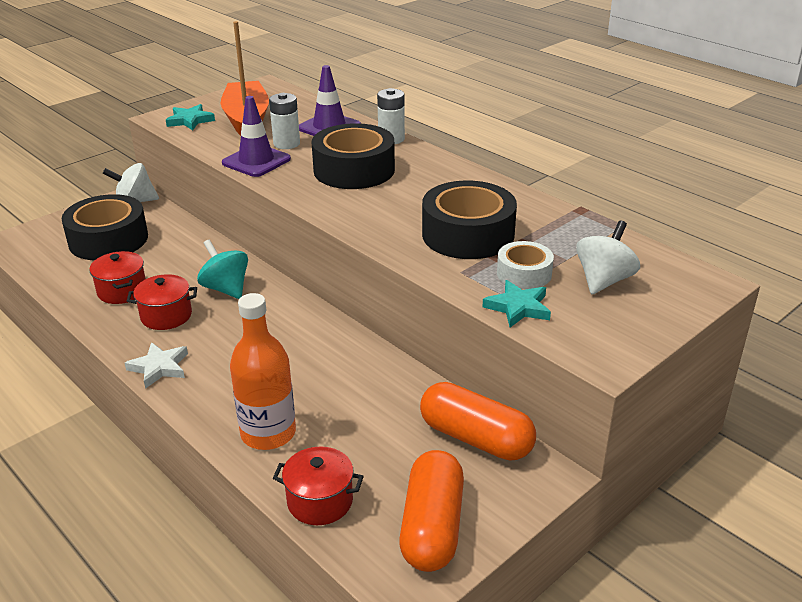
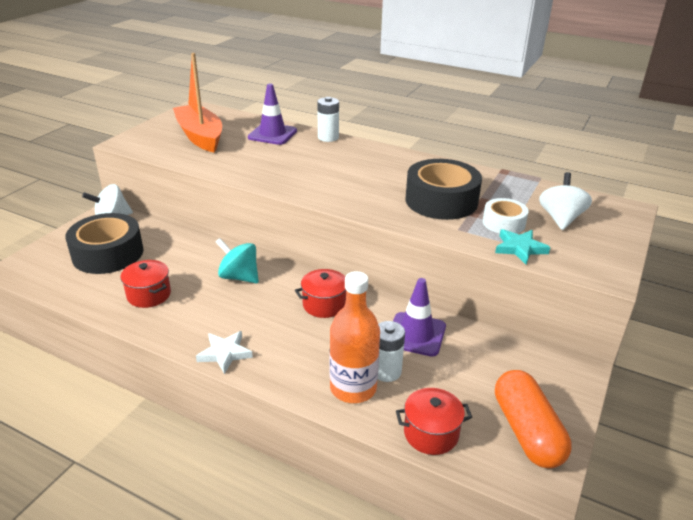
camera: 20 degrees left, 0 degrees up
(166, 316) = (202, 309): red pot -> red pot (324, 304)
(190, 120) = (151, 142): turquoise star -> none
(256, 161) = (233, 168): purple traffic cone -> purple traffic cone (416, 334)
(286, 144) = (248, 151): white battery -> white battery (386, 371)
(354, 170) = (318, 164): black tape -> none
(476, 438) = (510, 355): orange capsule -> none

